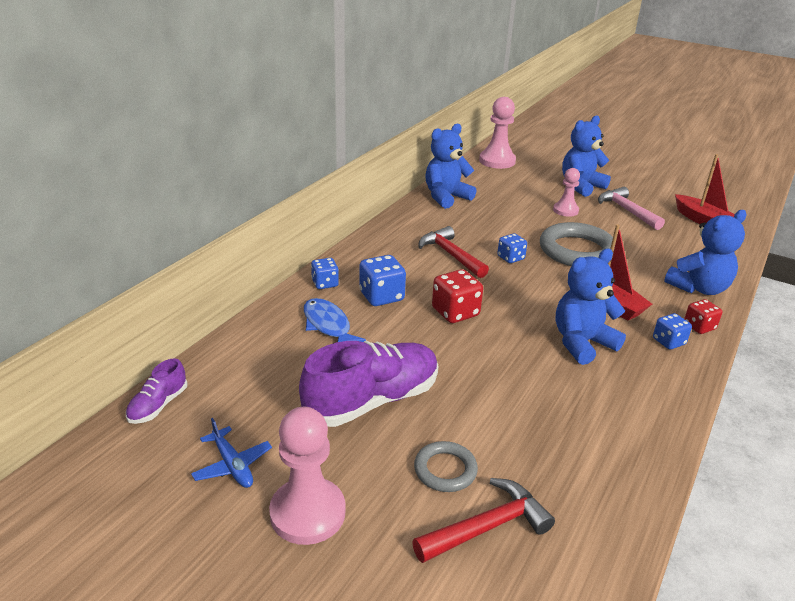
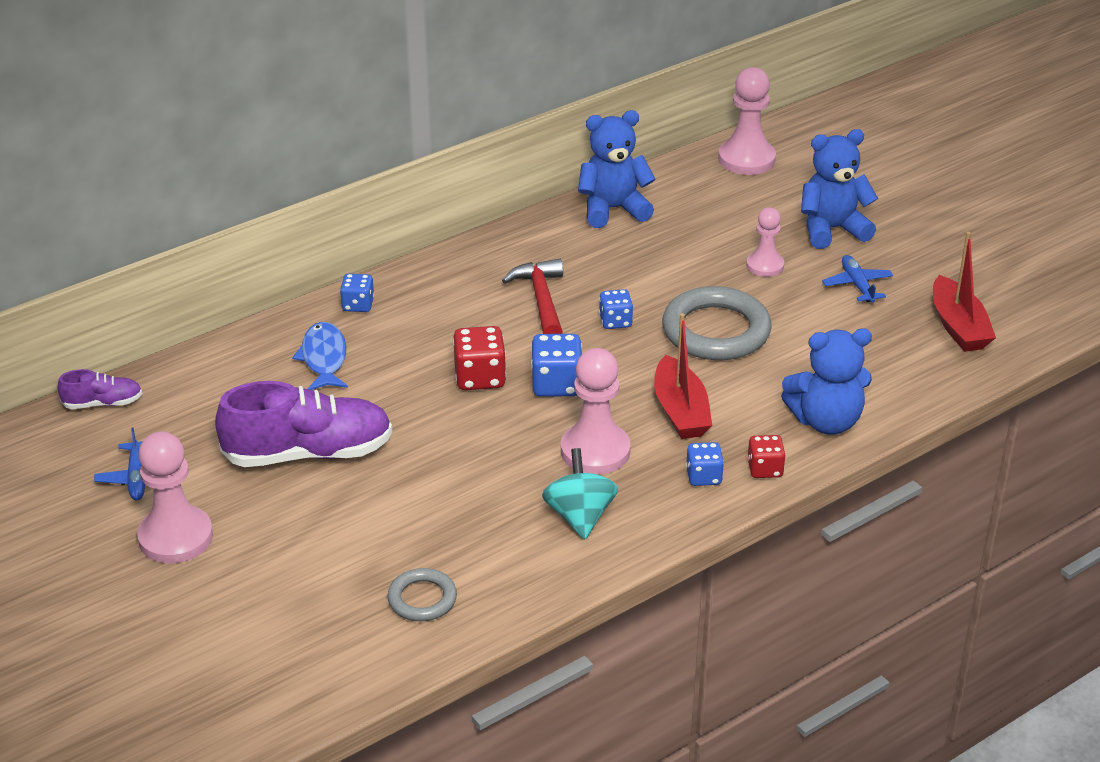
camera: 25 degrees right, 5 degrees up
(158, 405) = (103, 403): purple shoe -> purple shoe turned 150 degrees counterclockwise
(381, 296) = (410, 337): blue dice -> blue dice (556, 384)
(445, 470) = (326, 538): grey ring -> grey ring (422, 599)
(487, 527) = (324, 596): red hammer -> none
(582, 343) = (595, 451): blue teddy bear -> pink pawn
(619, 393) = (580, 516): none -> turquoise spinning top
(627, 211) = (857, 285): pink hammer -> blue plane

